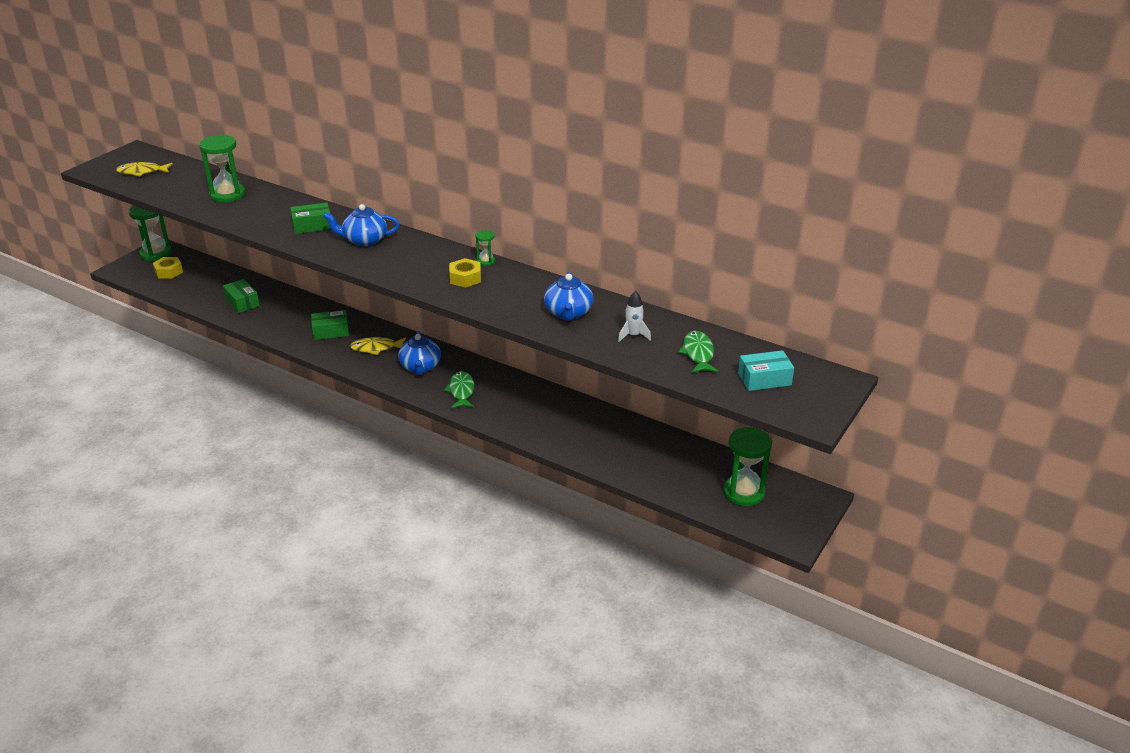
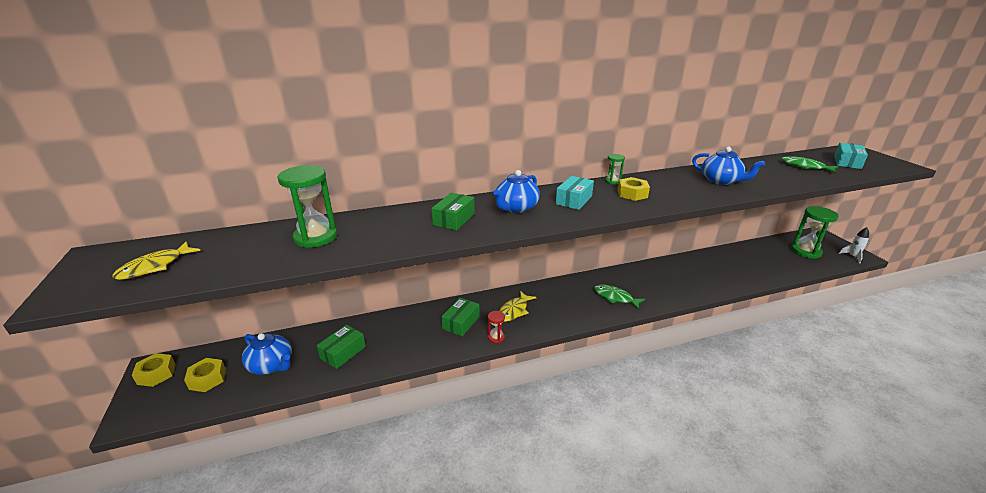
camera: 50 degrees left, 5 degrees down
(156, 253) = (156, 374): green hourglass -> yellow nut
(242, 302) = (343, 352): green box -> green box turned 60 degrees counterclockwise
(329, 355) = (496, 337): none -> red hourglass
(413, 257) = (574, 200): none -> turquoise box
(420, 367) = (564, 302): blue teapot -> blue teapot (271, 365)
(633, 335) = (769, 174): white rocket -> white rocket (853, 257)

